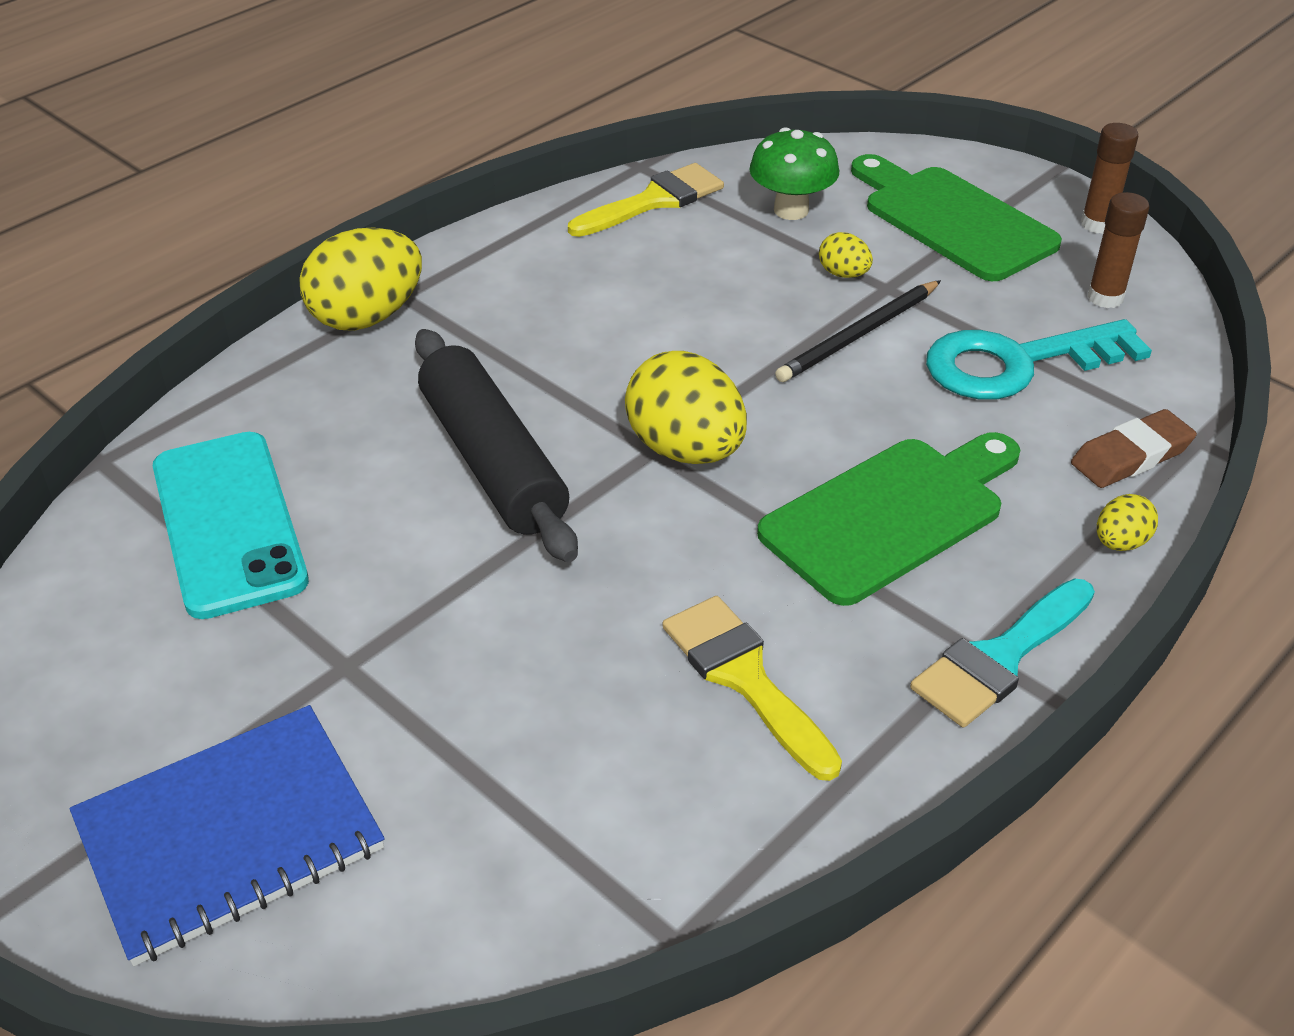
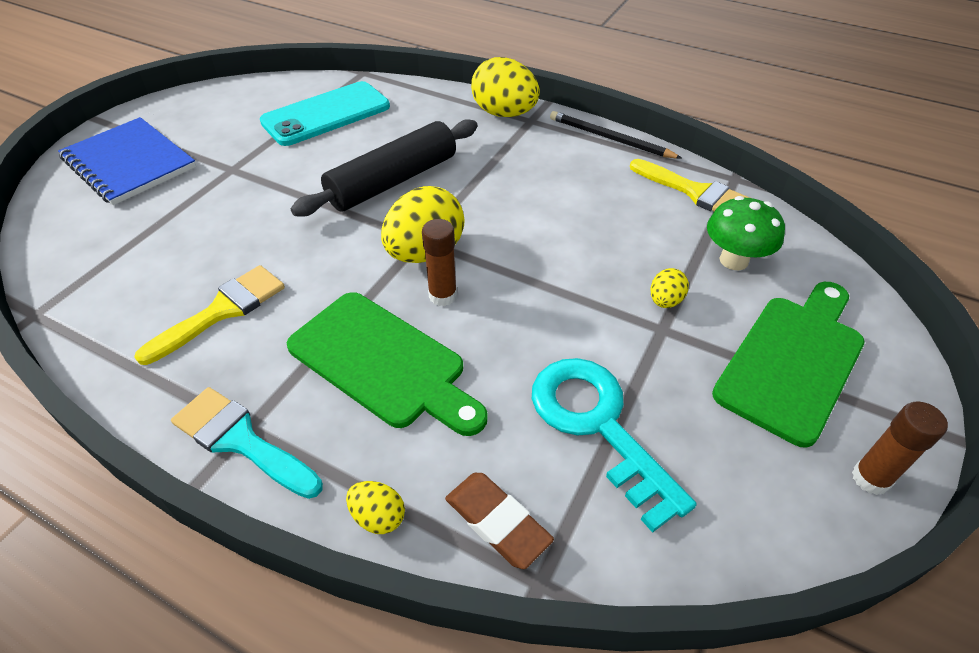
camera: 75 degrees right, 5 degrees up
(858, 335) = (588, 319): black pencil -> black pencil (610, 138)
(1105, 297) = (739, 491): brown glue stick -> brown glue stick (443, 296)

